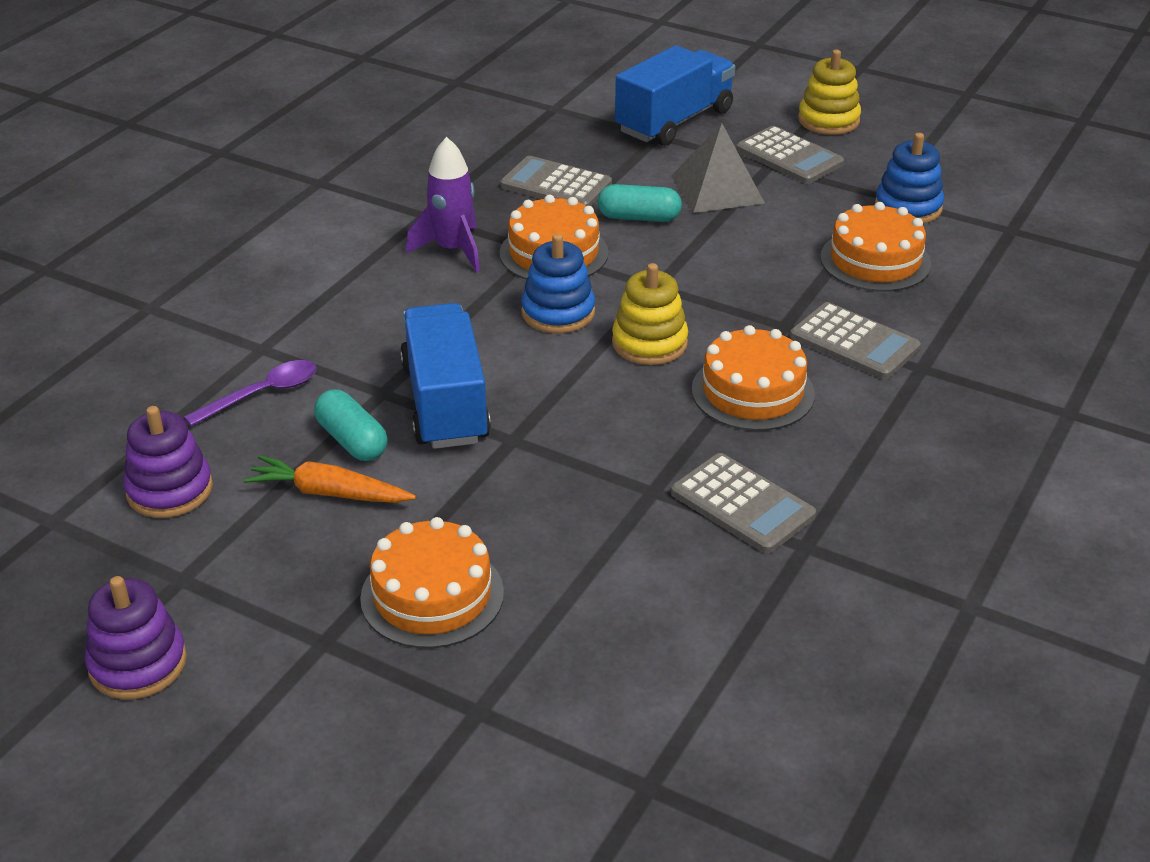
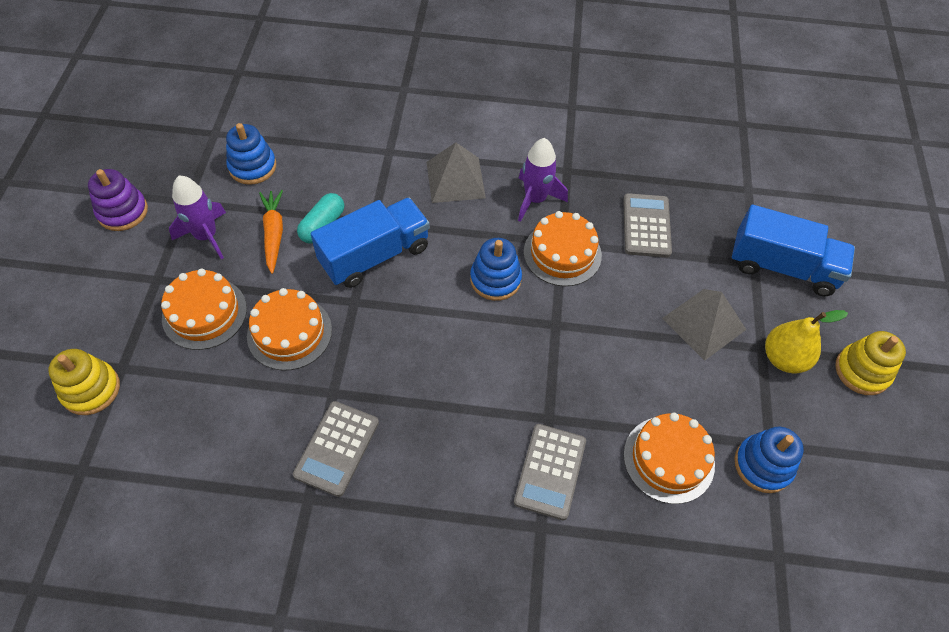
camera: 65 degrees right, 20 degrees up
(169, 490) = (252, 167): purple stacking toy -> blue stacking toy
(263, 394) = (348, 169): purple spoon -> none
(276, 568) = (206, 236): none -> purple rocket
(365, 303) = (455, 179): none -> grey pyramid
(639, 217) = (635, 287): turquoise capsule -> none
(649, 343) = (486, 342): yellow stacking toy -> yellow stacking toy (91, 389)
(752, 392) = (460, 420): orange cake -> orange cake (289, 333)
(789, 157) = (784, 358): grey calculator -> yellow pear

